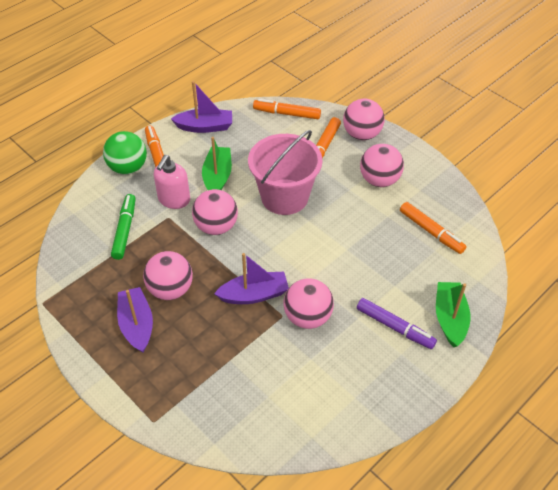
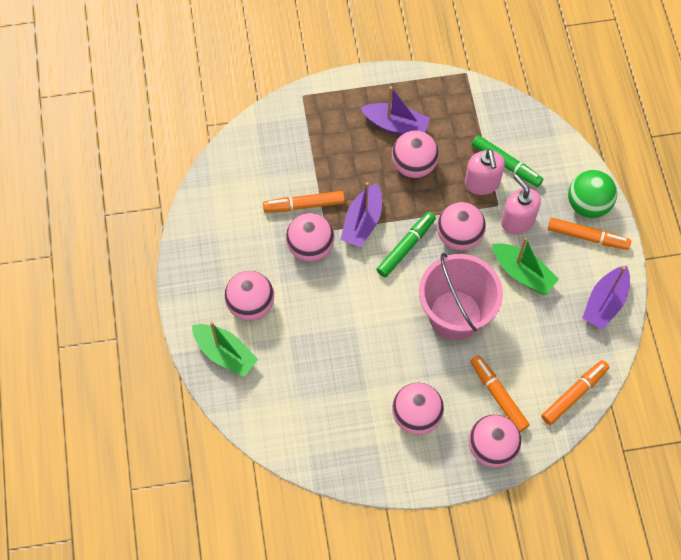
camera: 125 degrees right, 15 degrees up
(155, 236) = (482, 183): none -> pink soap dispenser
(253, 254) = (406, 247): none -> green marker
(395, 327) = (251, 305): purple marker -> pink ball
(431, 232) = (321, 412): orange marker -> orange marker (304, 205)

